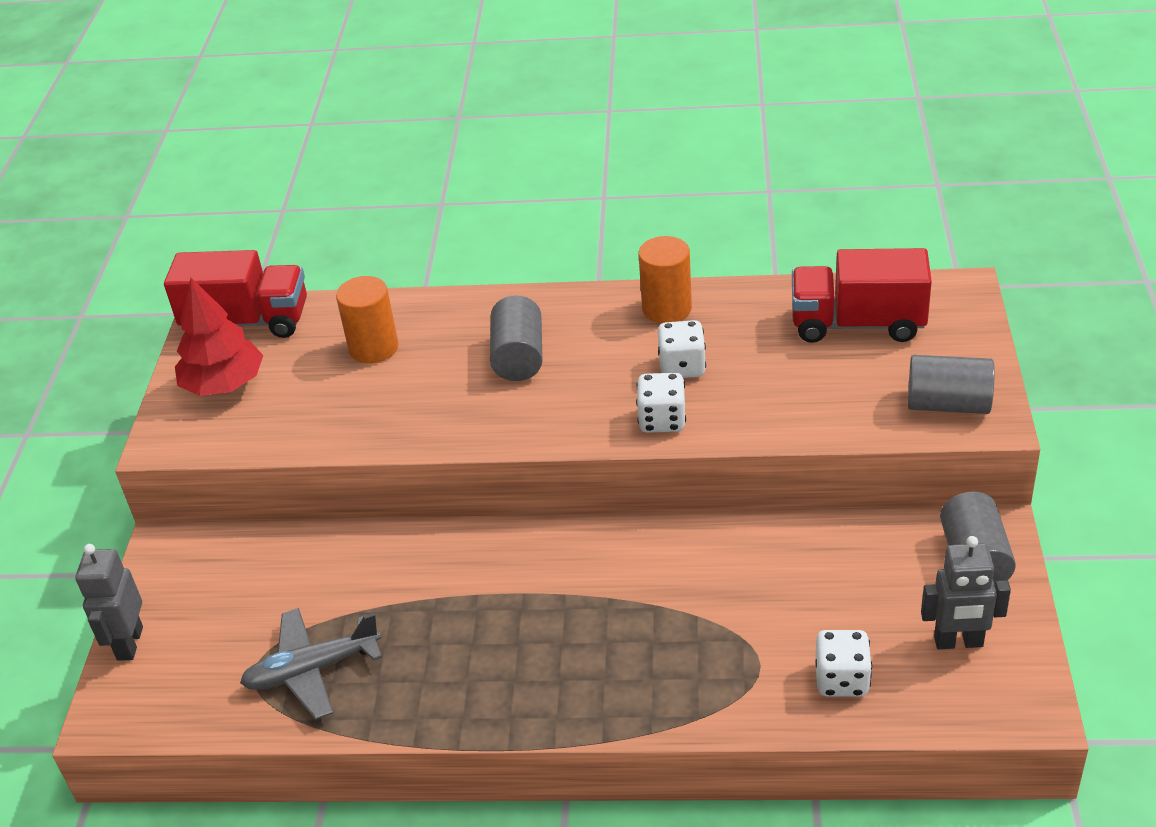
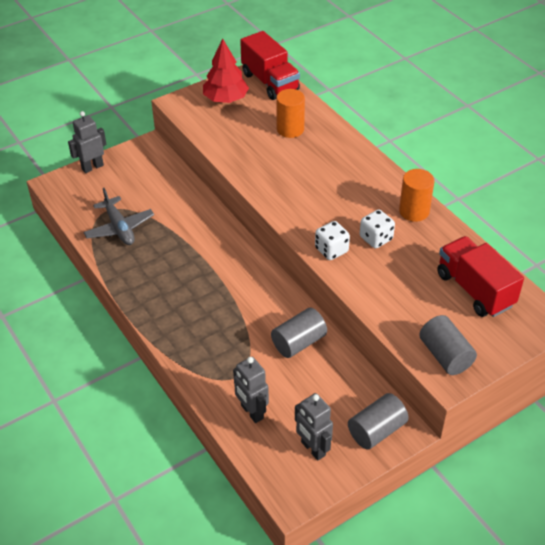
camera: 50 degrees right, 5 degrees up
(312, 670) = (119, 228): grey plane -> grey plane turned 150 degrees counterclockwise
(518, 357) = (328, 178): grey cylinder -> grey cylinder (298, 342)
(842, 680) = (251, 412): white dice -> grey robot

